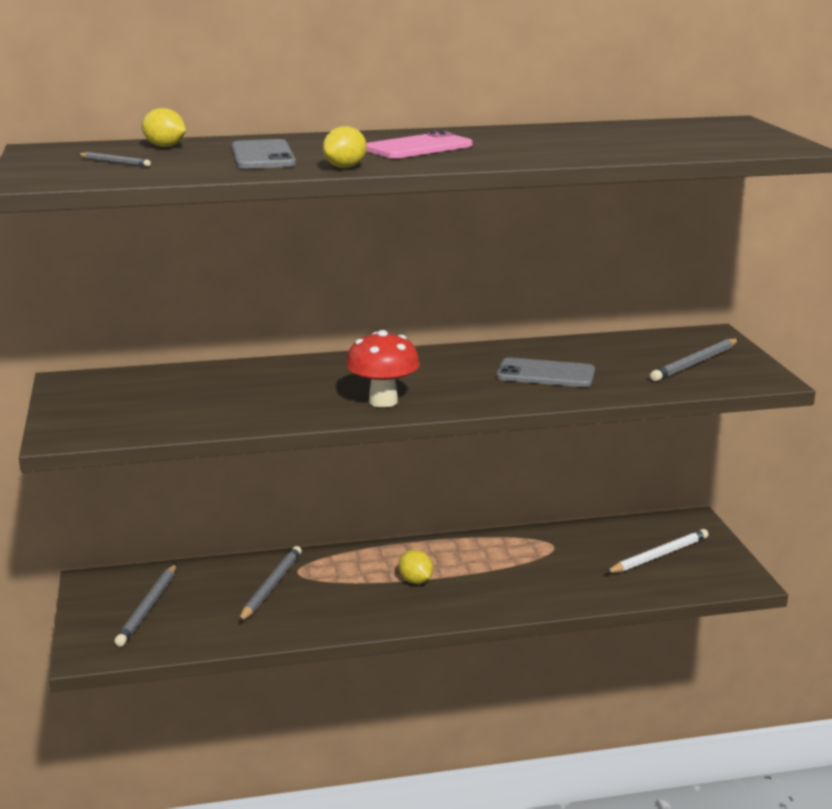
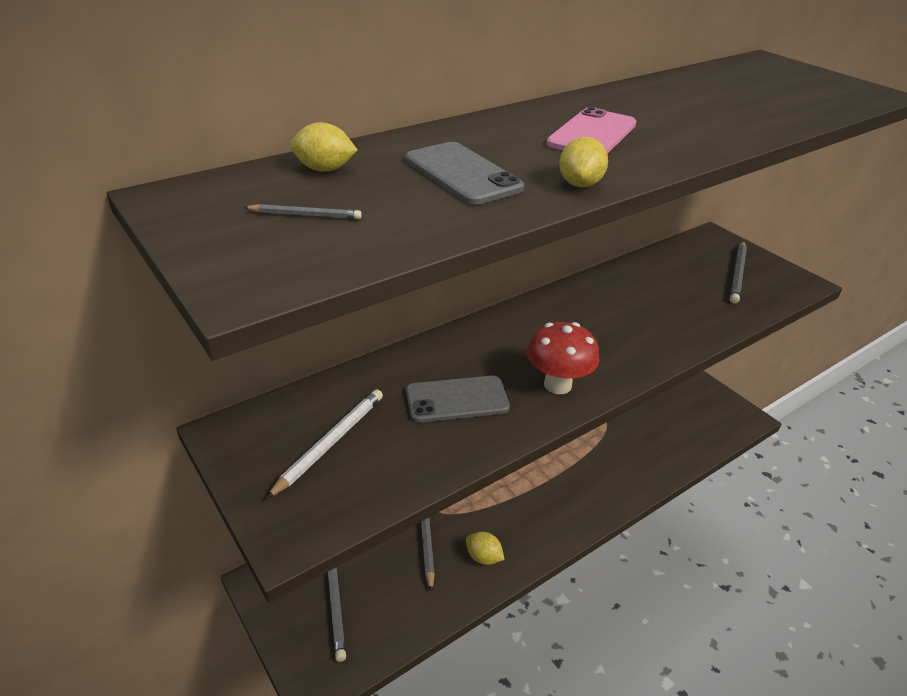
camera: 25 degrees left, 15 degrees up
(415, 581) = (534, 489): yellow lemon -> yellow lemon (483, 557)
(545, 374) = (649, 313): grey phone -> grey phone (457, 399)
(658, 555) = (679, 409): white pencil -> white pencil (330, 443)

